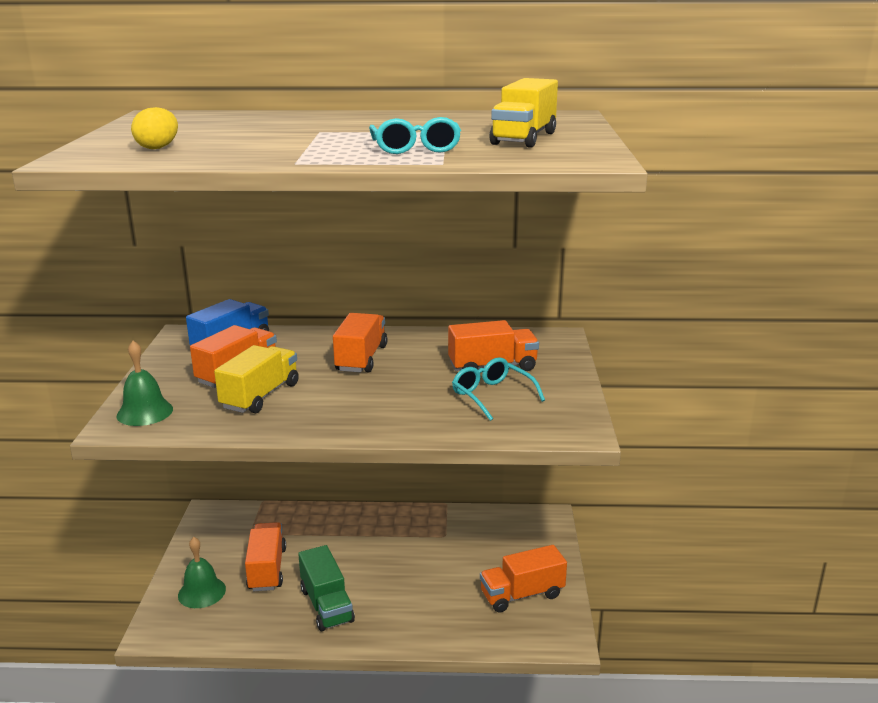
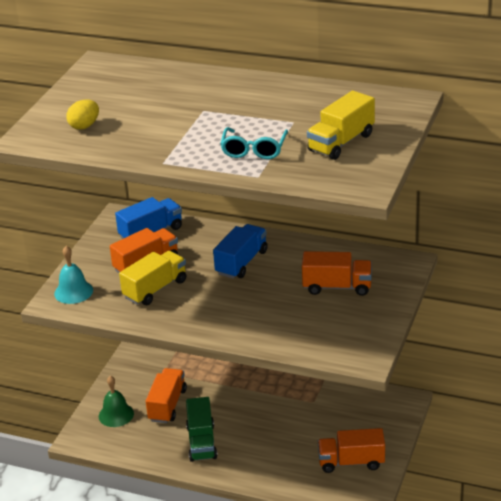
camera: 20 degrees right, 10 degrees up
(145, 412) = (73, 292): green bell -> turquoise bell
(361, 358) = (241, 262): orange truck -> blue truck
(492, 395) = (321, 316): turquoise glasses -> none

